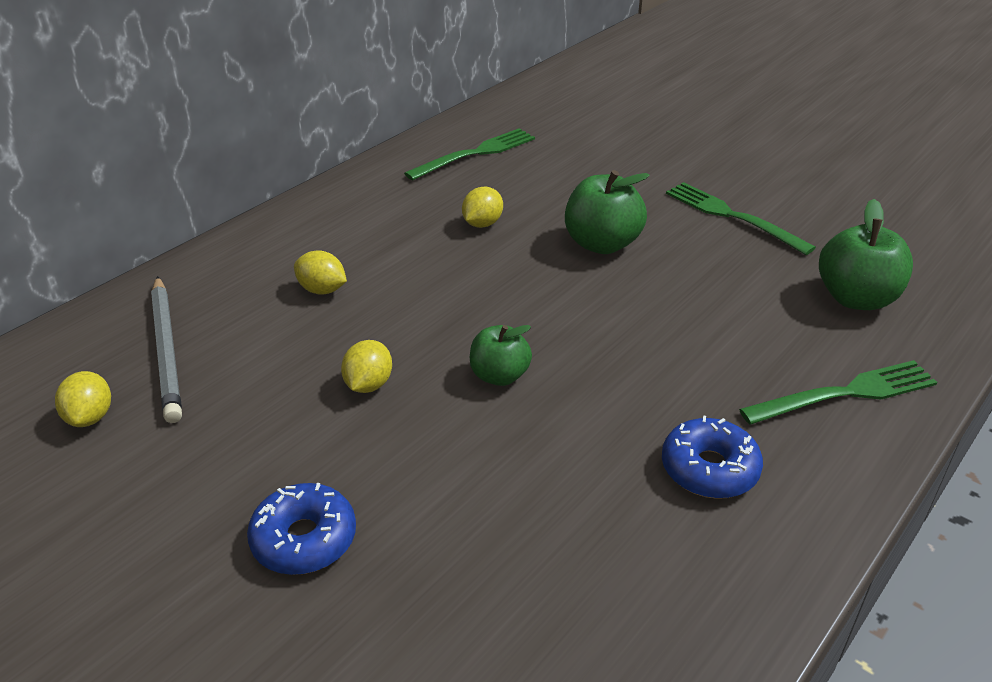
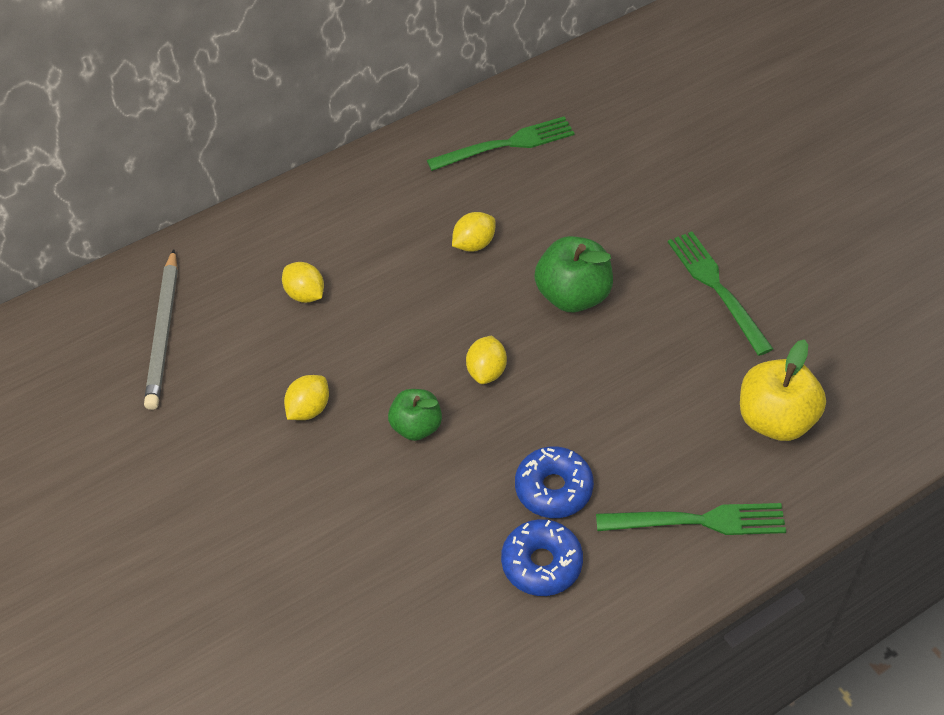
camera: 20 degrees right, 15 degrees up
(90, 417) = (93, 387): yellow lemon -> yellow lemon (486, 371)
(304, 539) = (216, 541): blue donut -> blue donut (553, 488)
(856, 298) = (775, 419): green apple -> yellow apple

